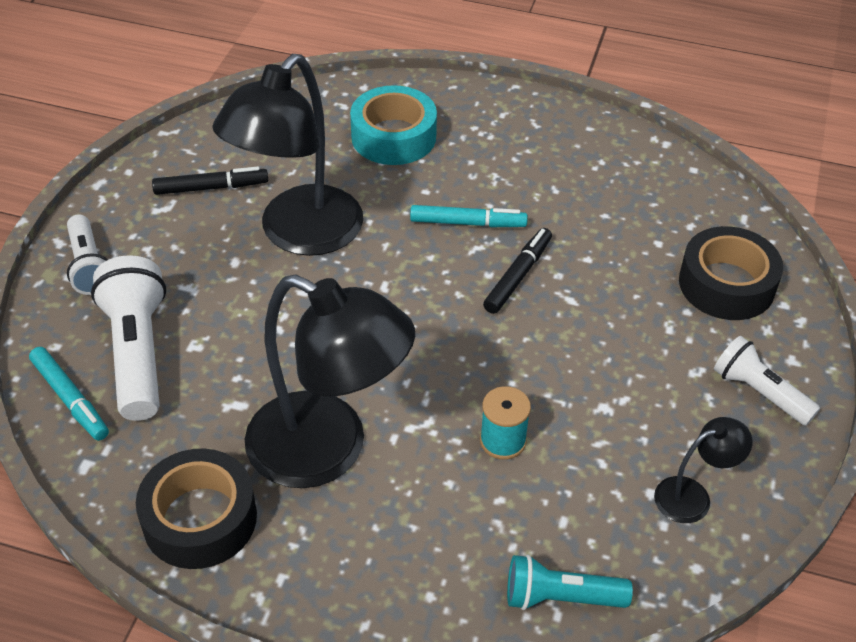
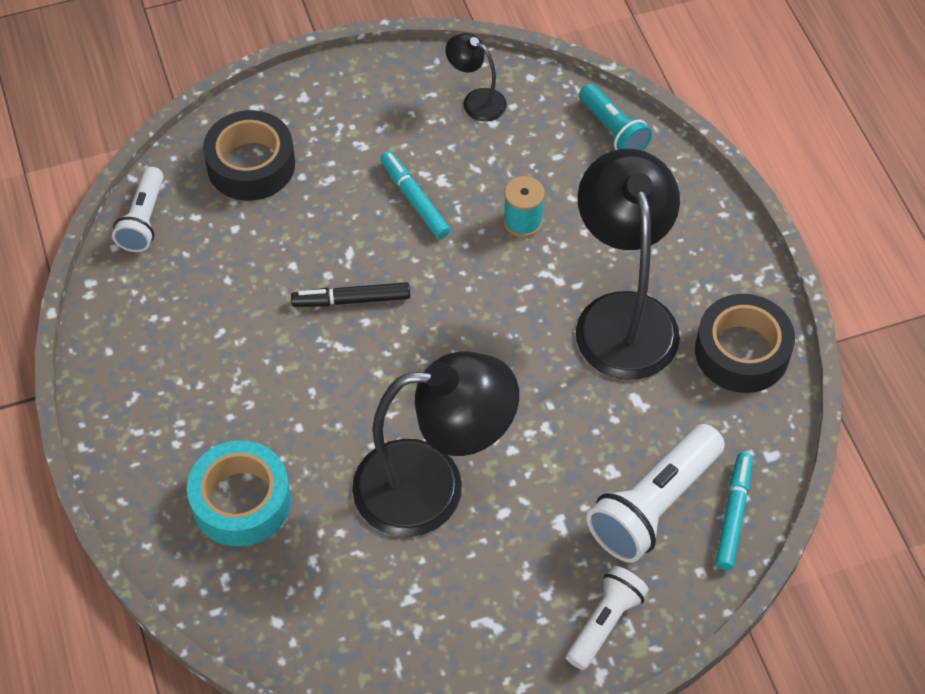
camera: 125 degrees left, 10 degrees up
(211, 187) = (432, 604): black marker -> none
(467, 223) = (316, 370): turquoise marker -> turquoise marker (414, 200)
(759, 392) = (352, 103): white flashlight -> white flashlight (143, 220)

